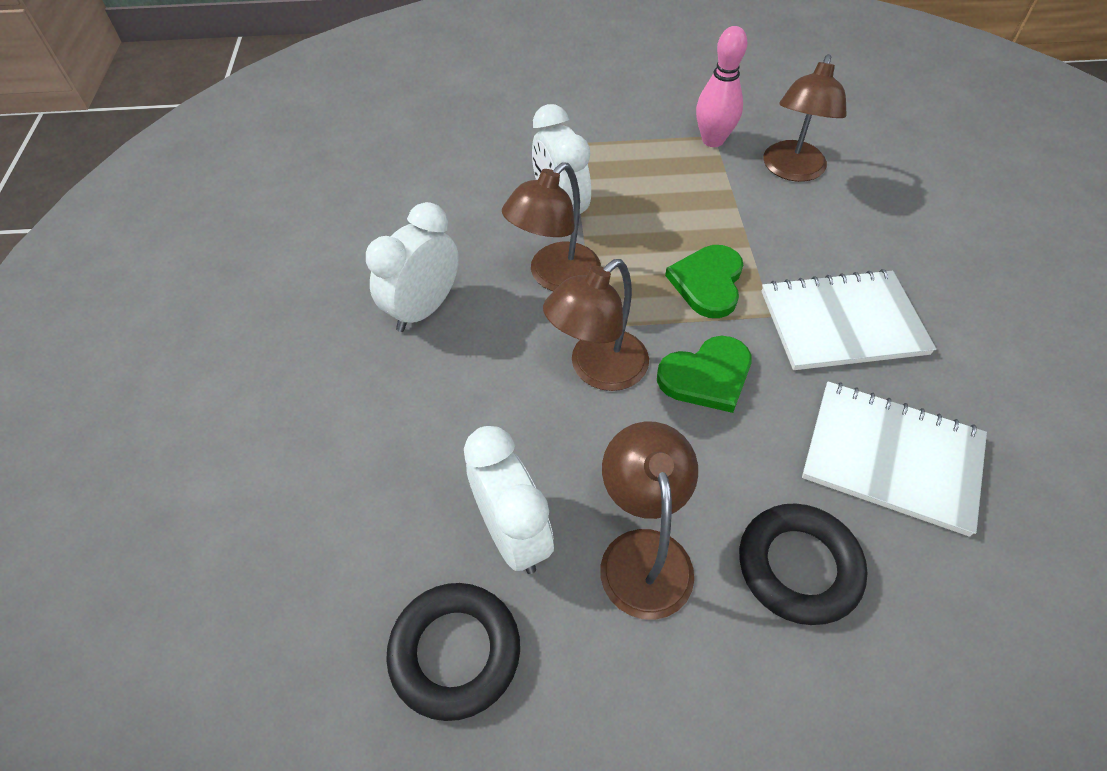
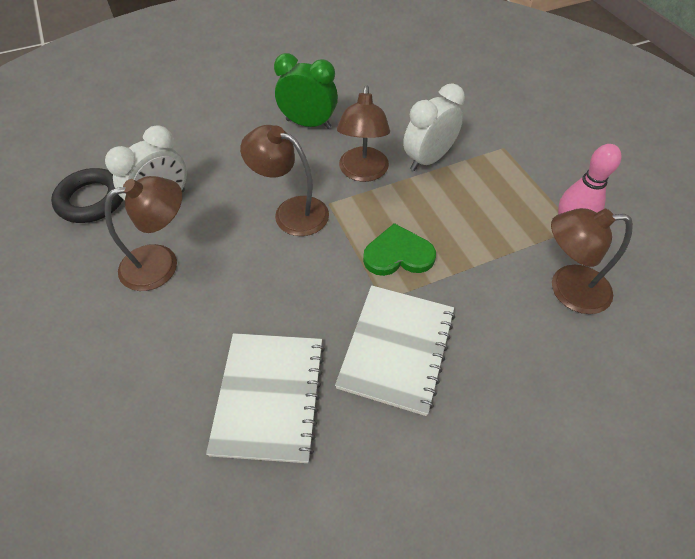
camera: 70 degrees right, 0 degrees up
(423, 309) = (308, 124): white clock -> green clock
(555, 277) = (362, 172): brown lamp -> brown lamp turned 105 degrees counterclockwise
(707, 376) = (307, 270): green heart -> none
(798, 567) = (165, 346): black ring -> none
(842, 323) = (396, 349): white notebook -> white notebook turned 45 degrees clockwise

